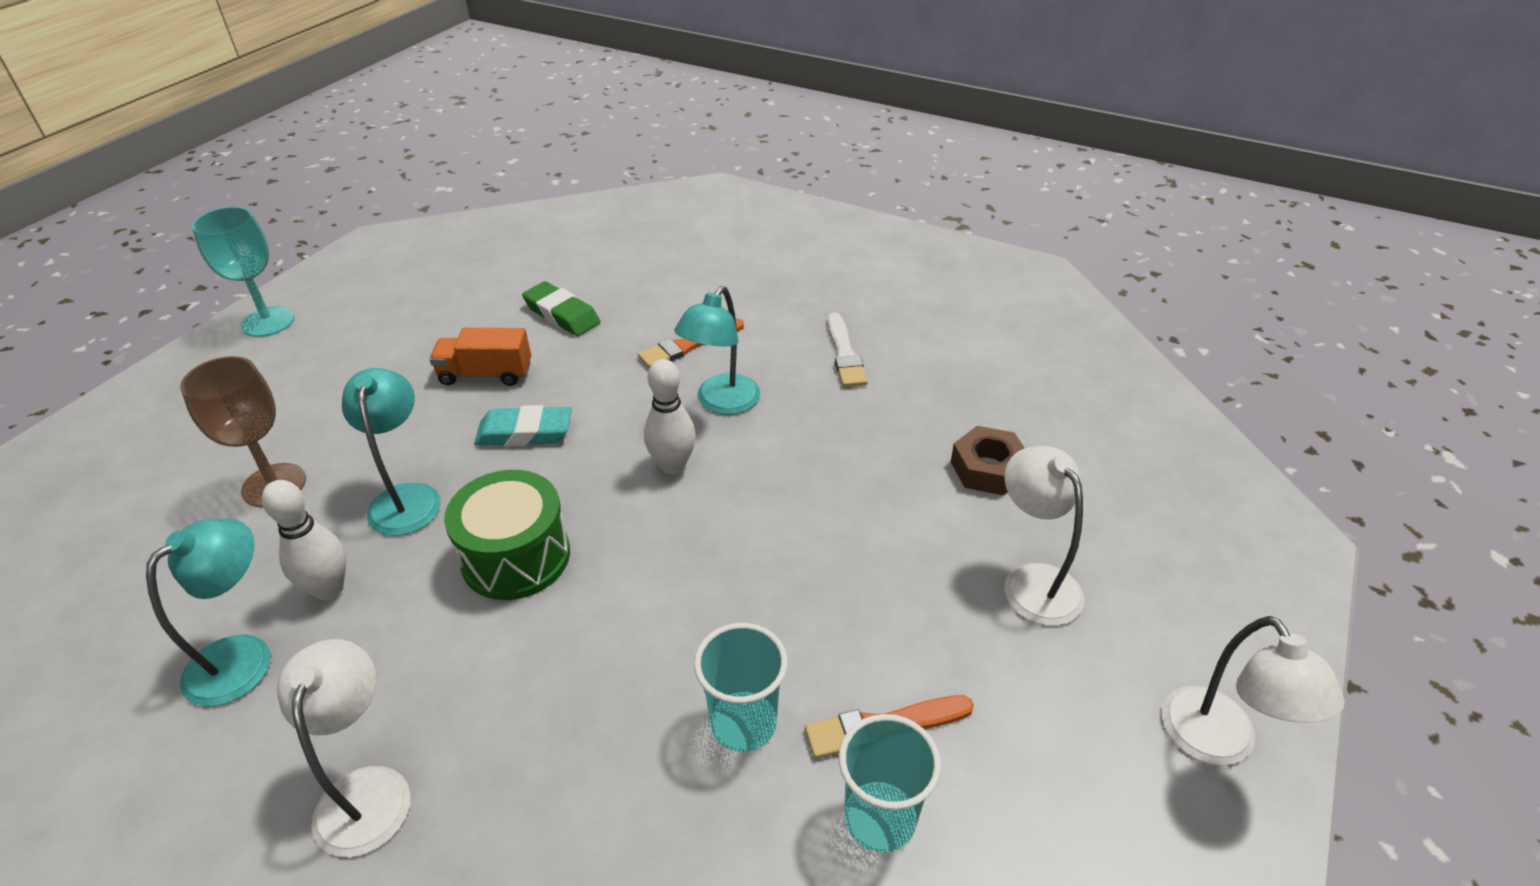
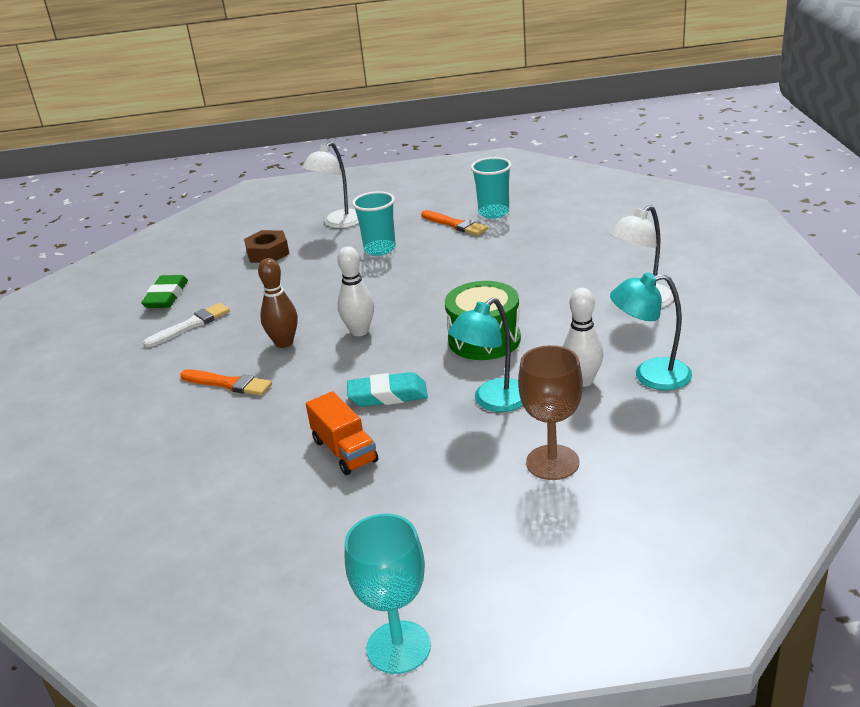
camera: 120 degrees left, 10 degrees down
(525, 432) = (387, 395): turquoise eraser -> turquoise eraser turned 60 degrees counterclockwise
(562, 314) = (233, 462): green eraser -> green eraser (166, 296)
(721, 403) = (284, 343): turquoise lamp -> brown bowling pin
(743, 723) = (492, 247): turquoise cup -> turquoise cup (380, 249)
(1219, 743) = (384, 178): white lamp -> none

